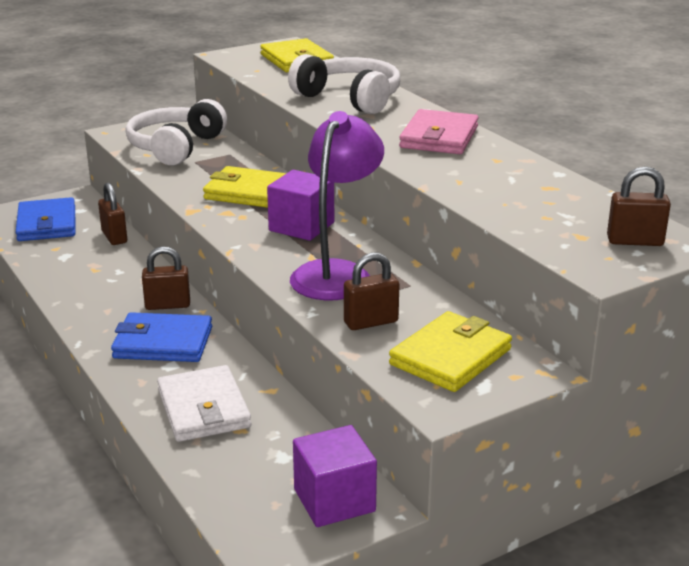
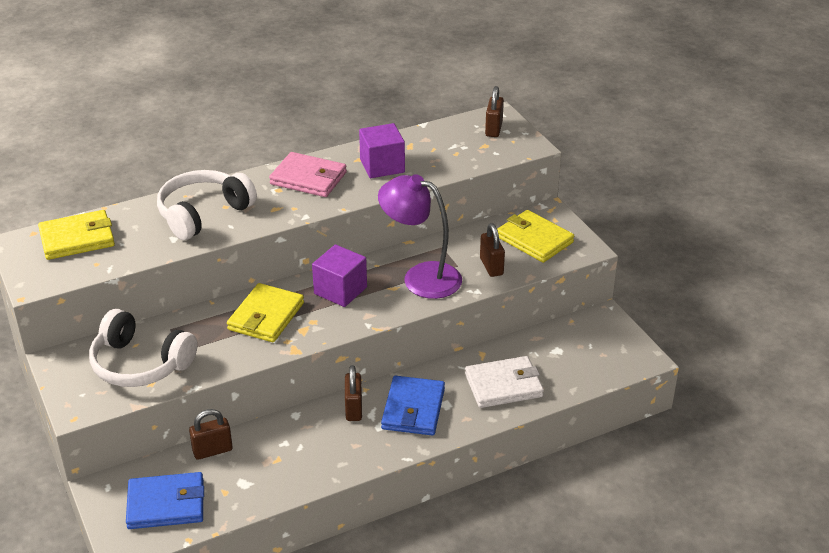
camera: 85 degrees left, 10 degrees up
(334, 500) = (599, 331): purple cube -> purple cube (382, 166)

